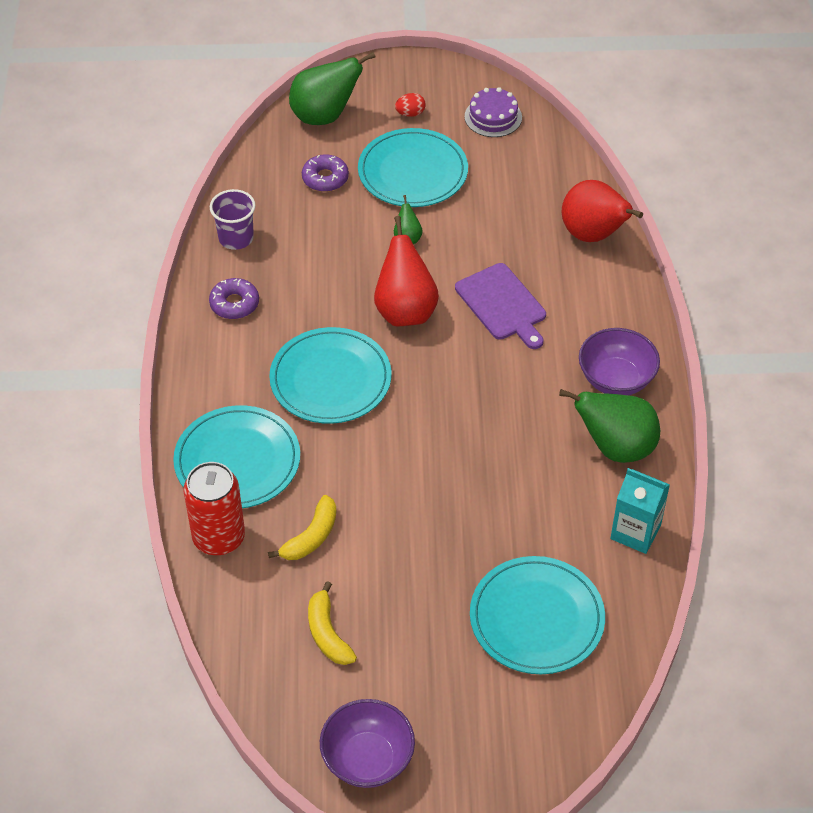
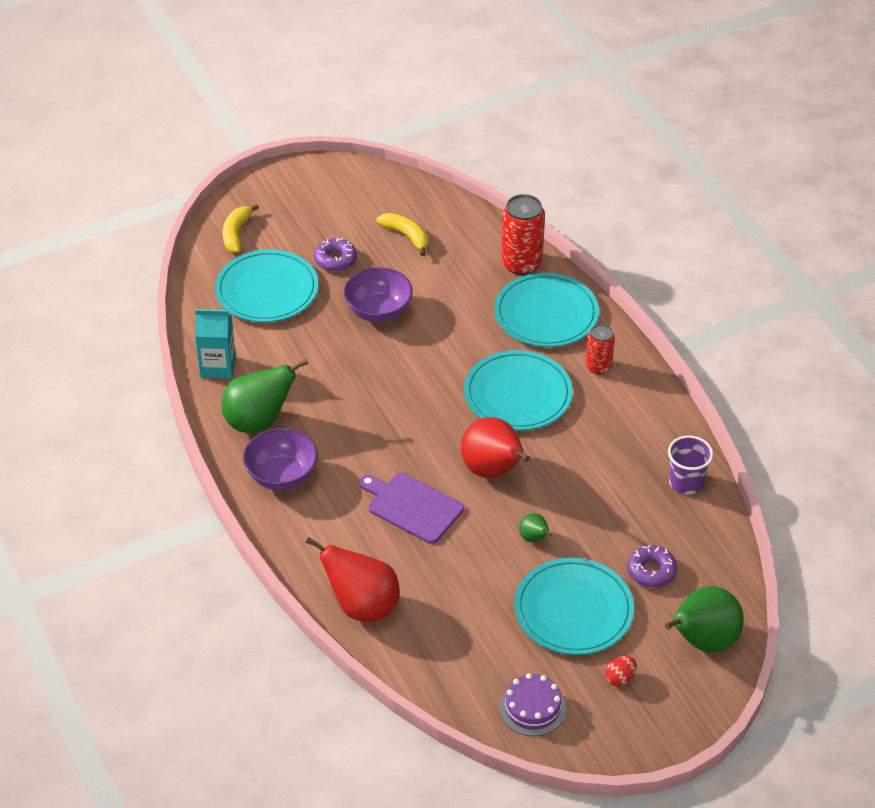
camera: 155 degrees right, 5 degrees down
(228, 379) = (598, 367): none -> red can
(234, 304) = (641, 425): purple donut -> purple donut (335, 260)
(311, 537) = (456, 285): yellow banana -> yellow banana (236, 234)
(367, 759) = (338, 184): purple bowl -> purple bowl (378, 311)

